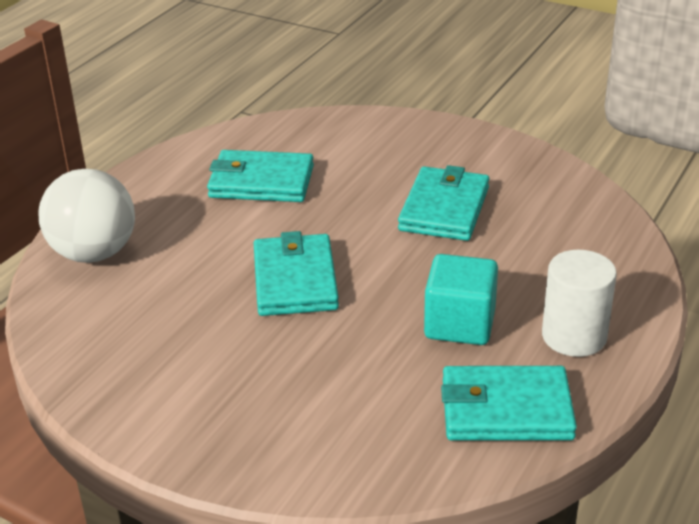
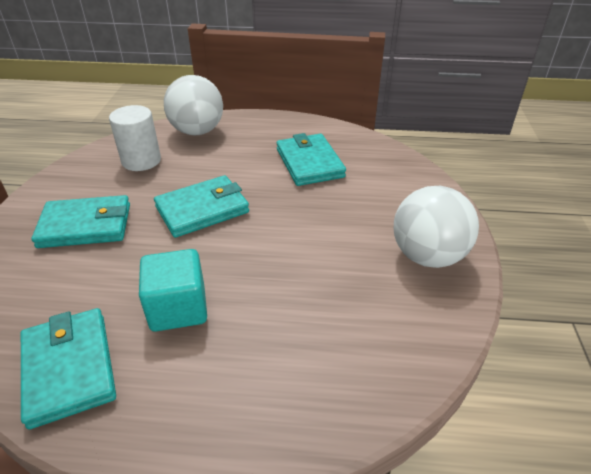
camera: 65 degrees right, 5 degrees up
(444, 209) = (335, 257): turquoise wallet -> turquoise wallet (86, 225)
(477, 158) = (427, 256): none -> white ball
(574, 336) = (184, 394): white cylinder -> white cylinder (141, 161)

